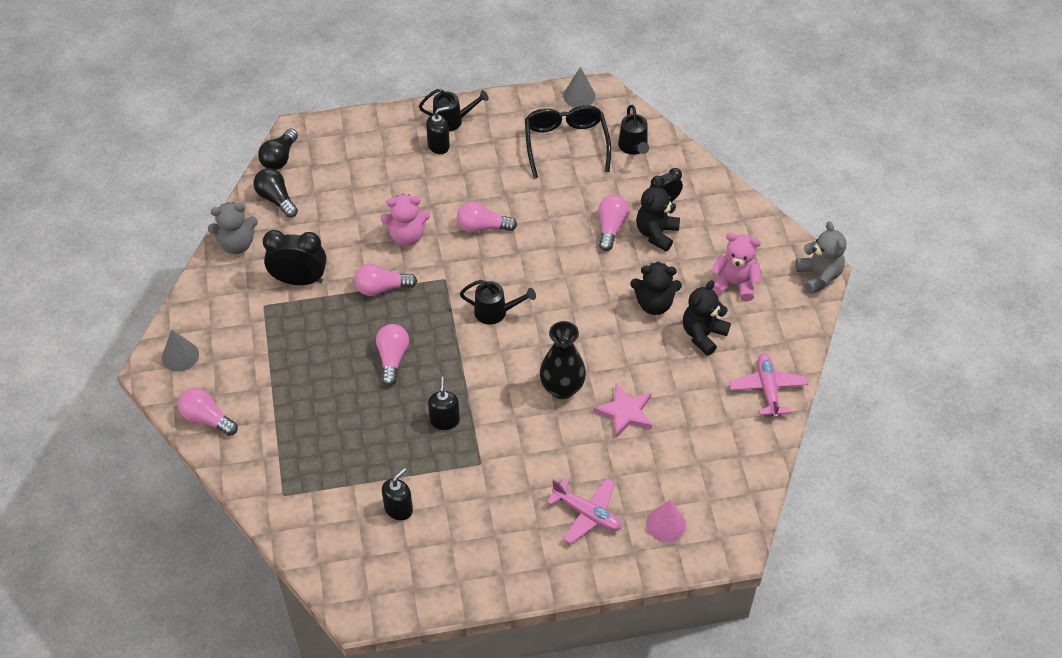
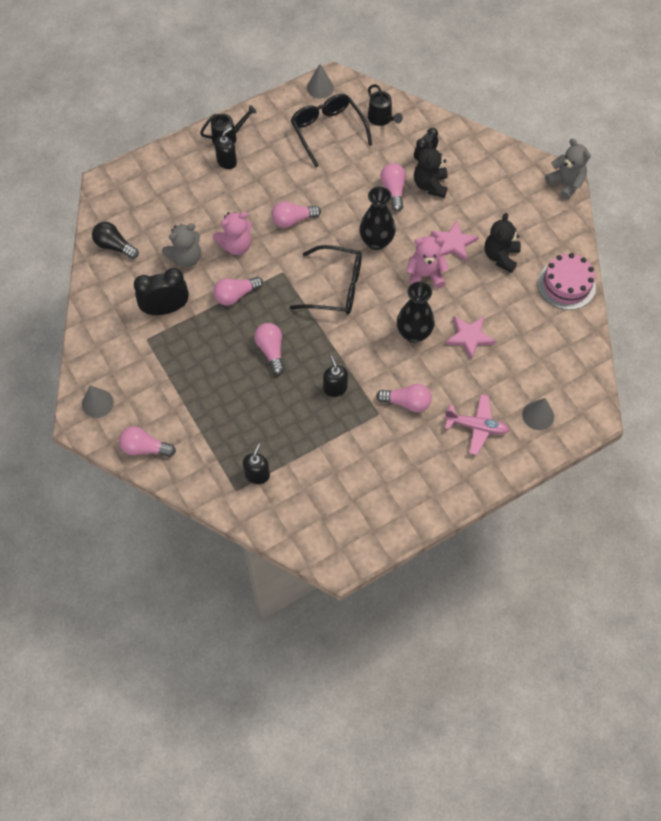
camera: 20 degrees left, 10 degrees up
(237, 244) = (100, 294): grey teddy bear -> grey teddy bear (185, 258)
(280, 158) = (100, 210): black light bulb -> none
(398, 509) = (332, 471): black soap dispenser -> black soap dispenser (257, 474)
(495, 312) = (335, 287): black watering can -> black glasses
(518, 461) = (407, 402): none -> pink light bulb
(566, 277) = (376, 242): none -> black vase
(654, 304) = (453, 243): black teddy bear -> pink star
(666, 524) = (538, 415): pink cone -> grey cone
(734, 284) = (506, 208): pink teddy bear -> pink teddy bear (425, 275)
(767, 389) = (566, 285): pink plane -> pink cake

